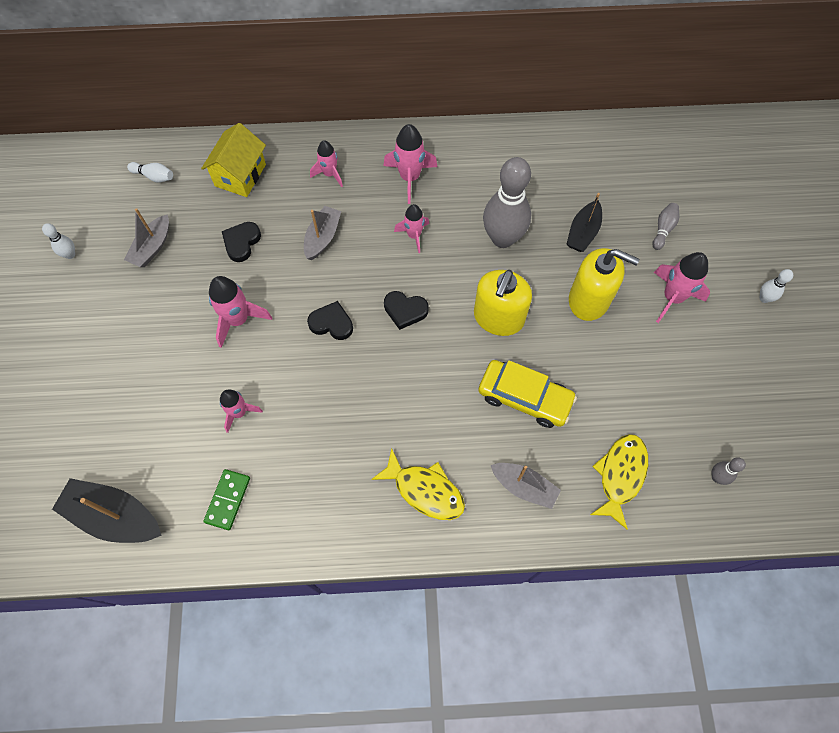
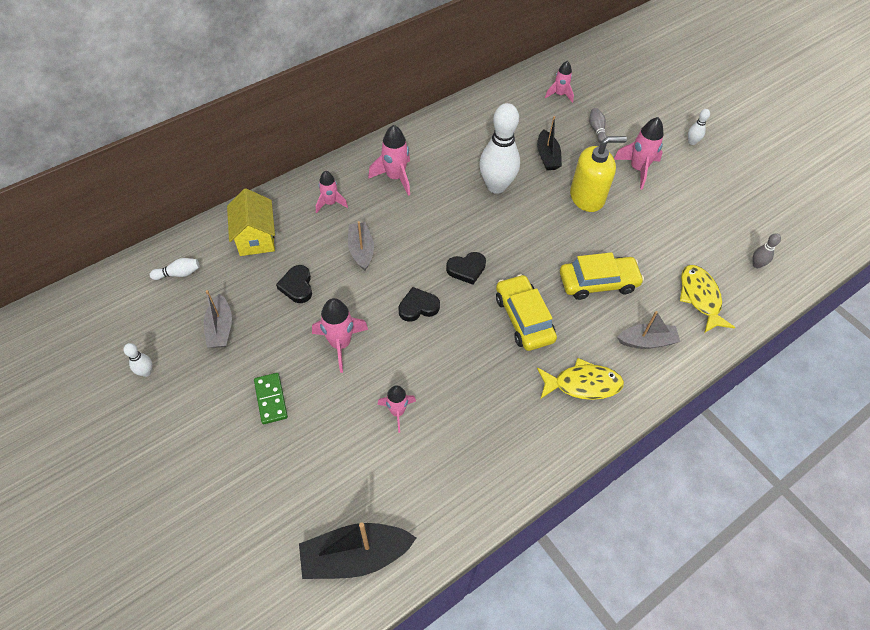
camera: 35 degrees left, 10 degrees down
(227, 500) = (441, 482): green domino -> green domino (271, 399)
(414, 235) = (431, 215): pink rocket -> pink rocket (559, 95)
(421, 391) = (524, 318): none -> yellow car
(498, 318) = (537, 239): yellow soap dispenser -> none
(502, 238) = (496, 186): grey bowling pin -> white bowling pin

